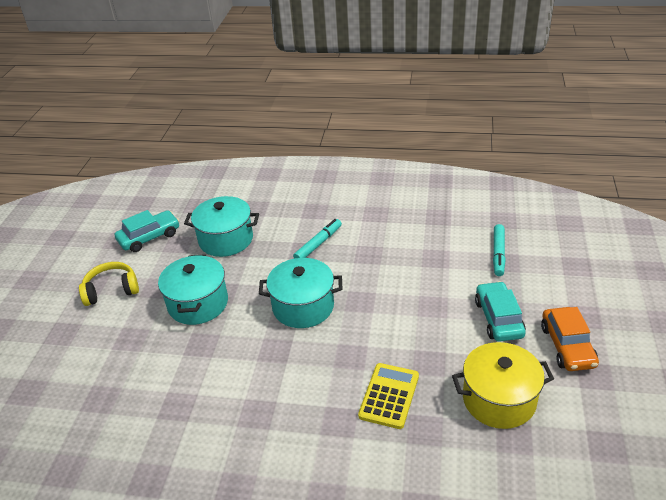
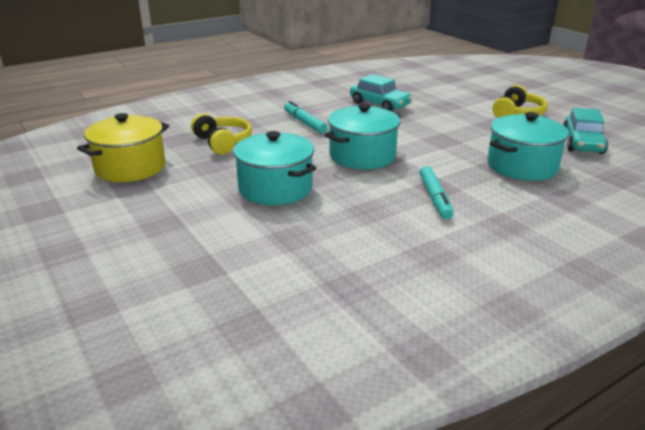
camera: 135 degrees right, 10 degrees down
(198, 303) = (444, 130): turquoise pot -> turquoise pot (275, 188)
(389, 396) = (222, 142): yellow calculator -> yellow headphones
(498, 253) = (215, 275): turquoise marker -> turquoise marker (305, 123)
(498, 318) = (167, 213): turquoise car -> turquoise car (380, 104)
(567, 346) = (77, 219): orange car -> none

